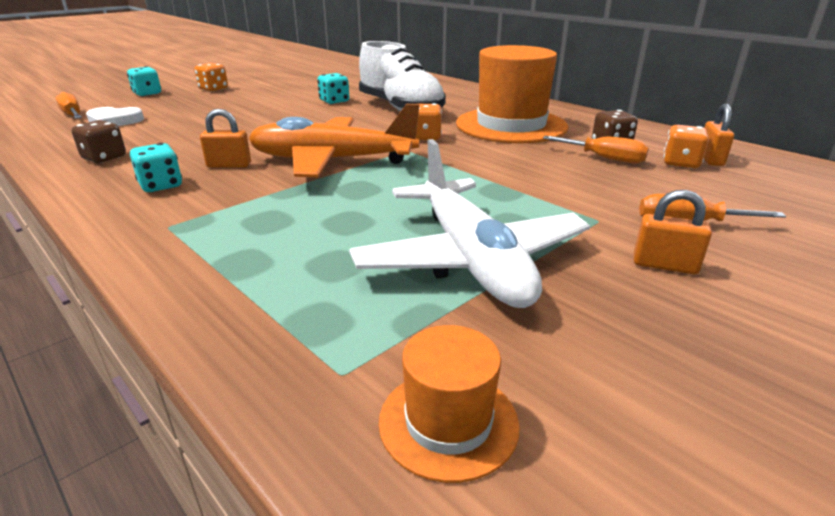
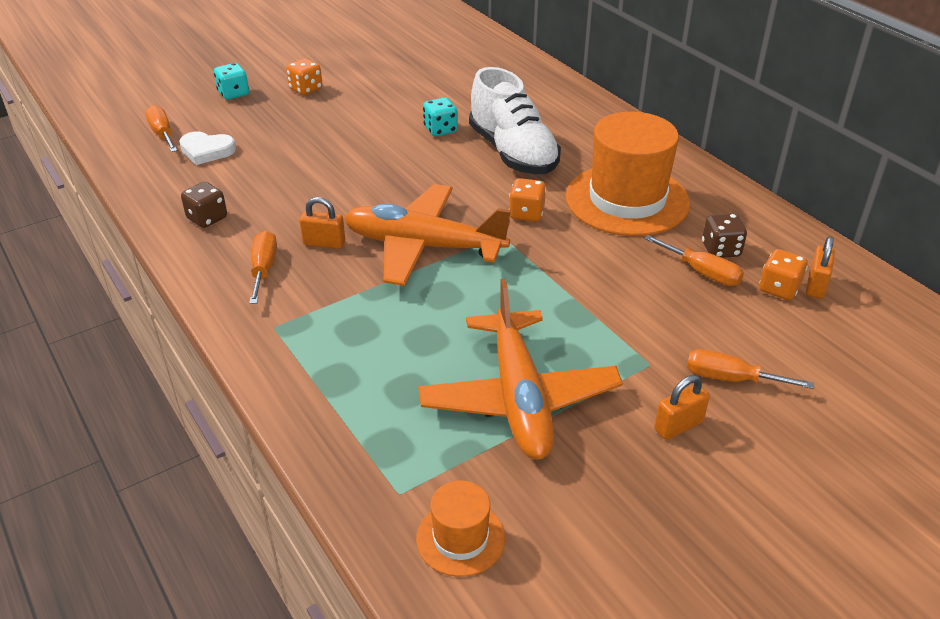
camera: 10 degrees right, 10 degrees up
(161, 185) = (264, 269): turquoise dice -> orange screwdriver
(471, 259) = (519, 398): white plane -> orange plane
(664, 265) = (678, 426): orange padlock -> orange padlock turned 60 degrees counterclockwise

